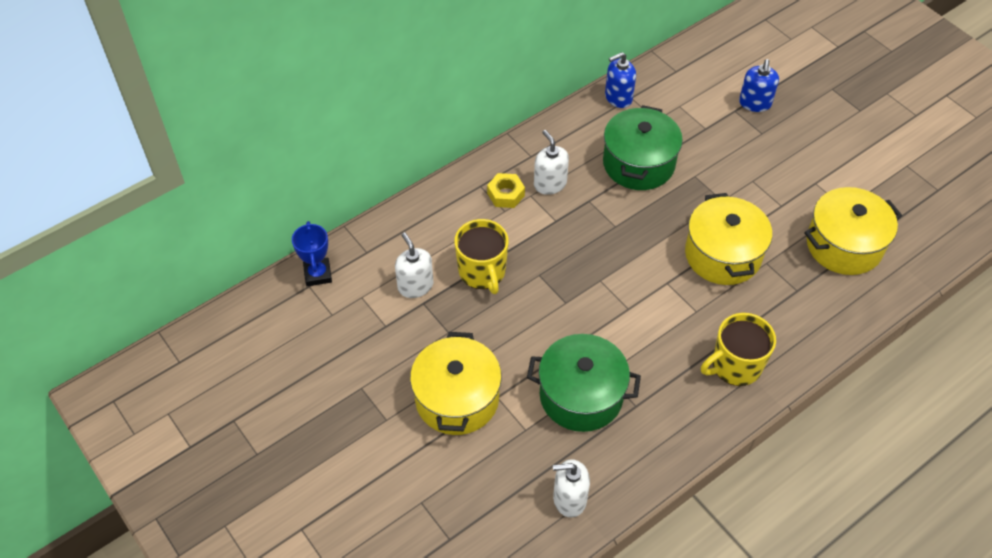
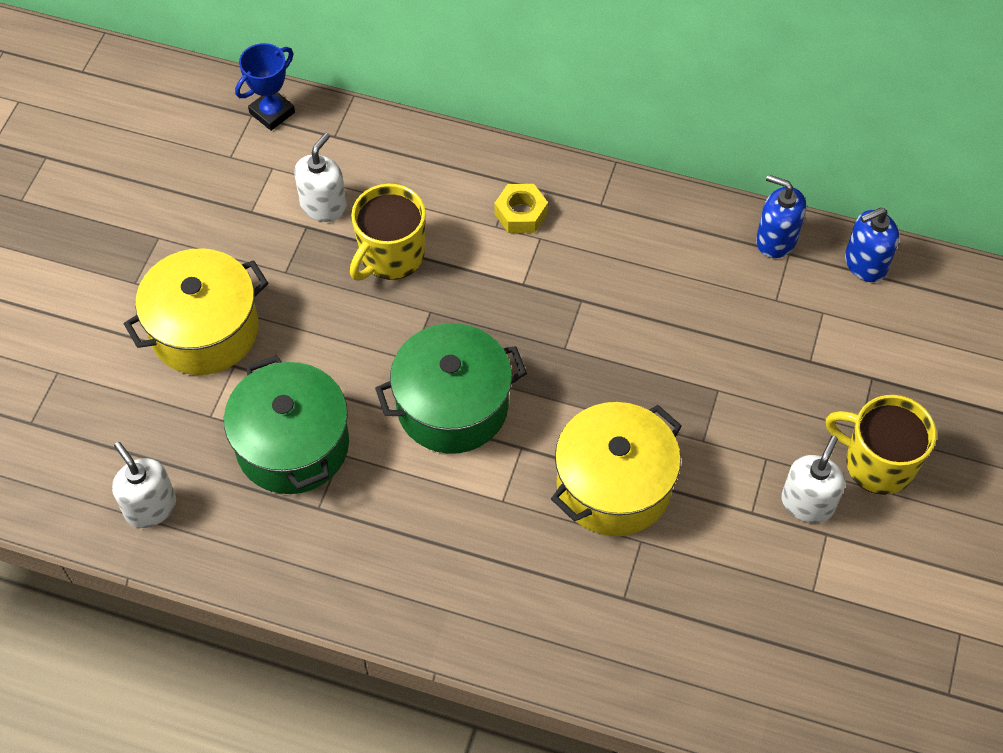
camera: 55 degrees right, 5 degrees up
(550, 184) = (573, 247): white soap dispenser -> white soap dispenser (807, 503)
(638, 164) = (684, 319): green pot -> green pot (452, 406)
(735, 365) = (452, 584): yellow mug -> yellow mug (877, 463)
(755, 103) = (907, 394): blue soap dispenser -> blue soap dispenser (865, 263)
(844, 245) = (745, 618): yellow pot -> none

